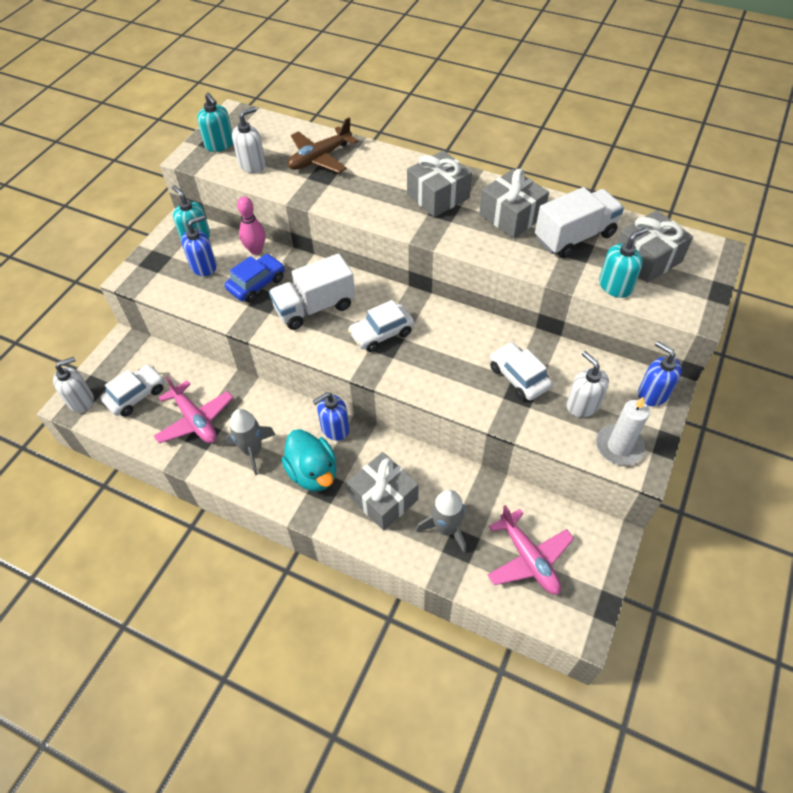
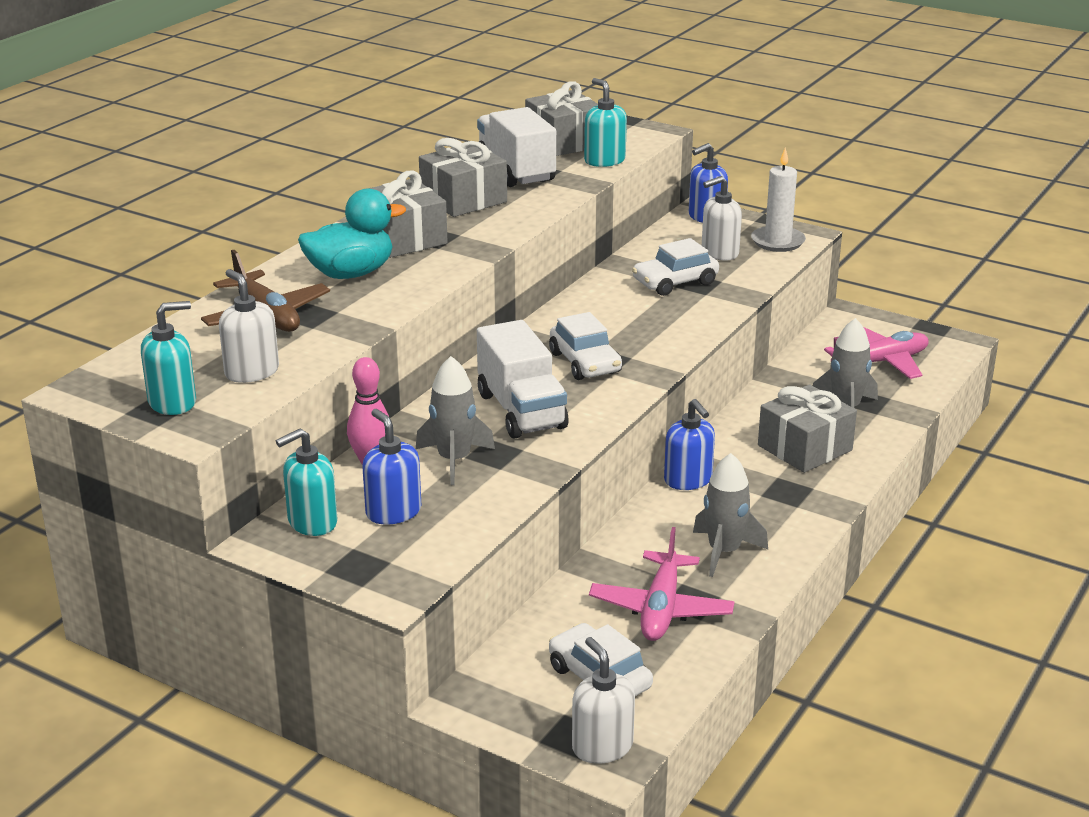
camera: 85 degrees left, 25 degrees down
(195, 420) = (661, 609): pink plane -> pink plane turned 135 degrees clockwise
(256, 284) = (454, 460): blue car -> grey rocket
(313, 472) = (764, 500): turquoise duck -> turquoise duck (351, 273)

